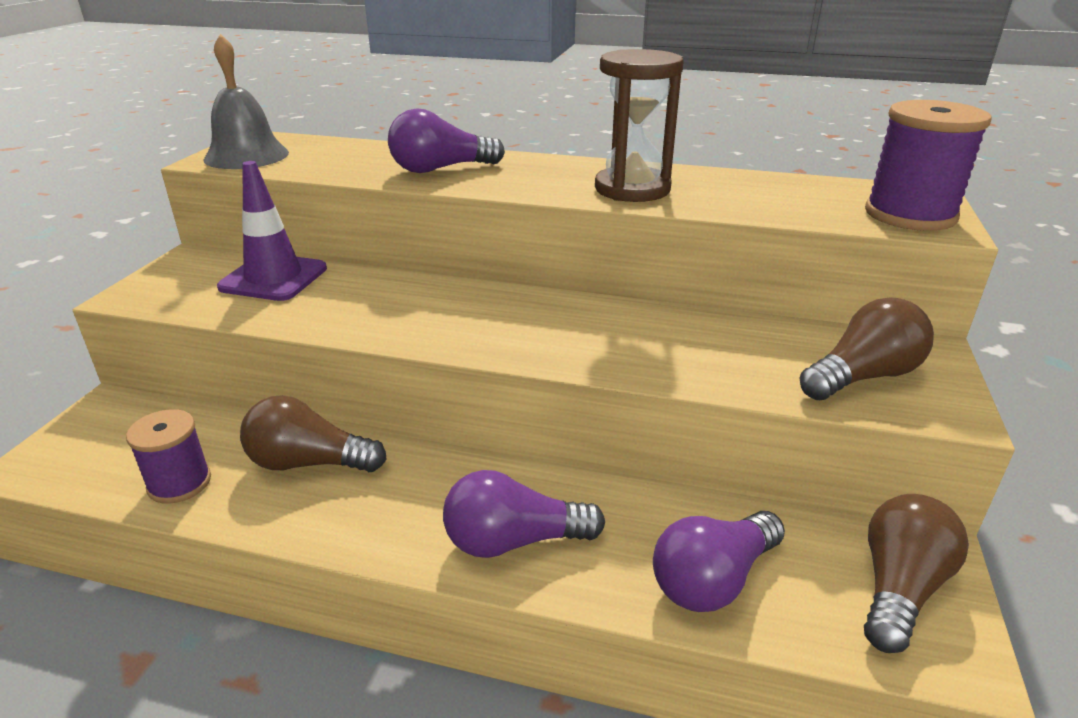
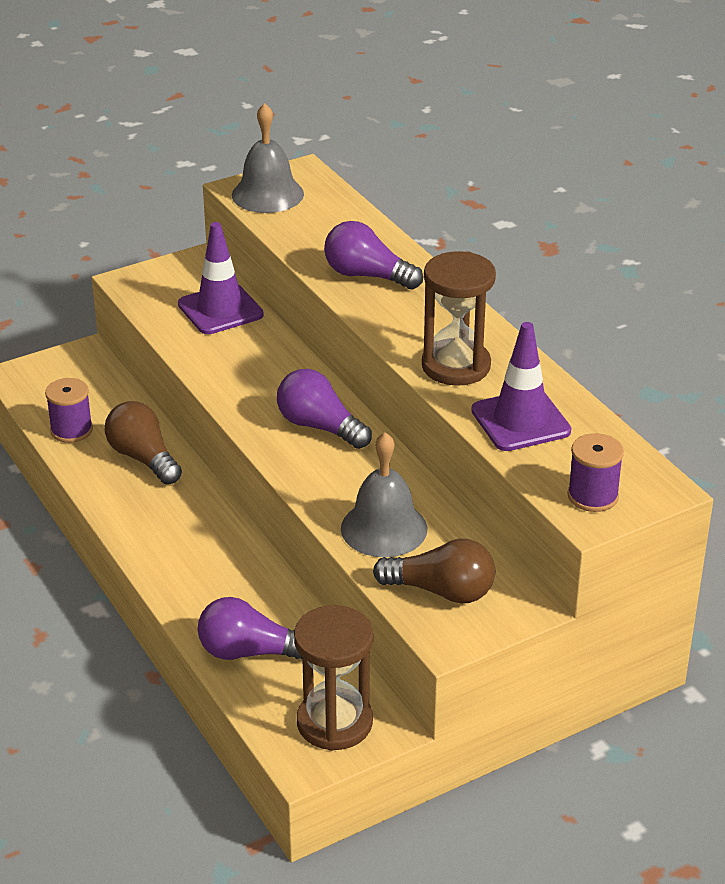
camera: 45 degrees right, 5 degrees up
(513, 541) = (185, 568): purple light bulb -> purple light bulb (319, 427)
(723, 358) = (384, 528): none -> grey bell
(754, 198) = (520, 421): none -> purple traffic cone
(899, 588) = (334, 722): brown light bulb -> brown hourglass
(910, 215) = (592, 496): purple spool -> purple spool, size x0.64

